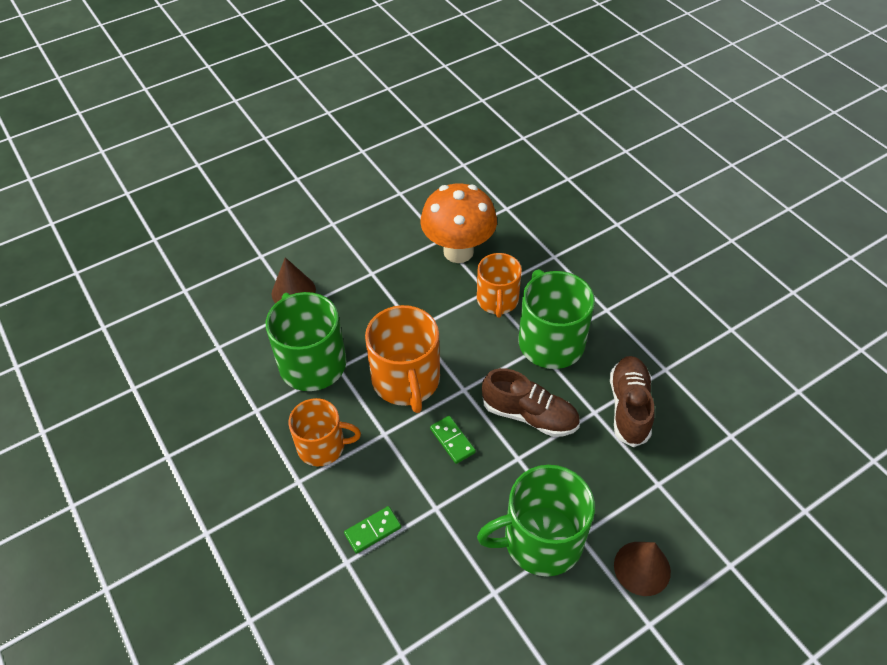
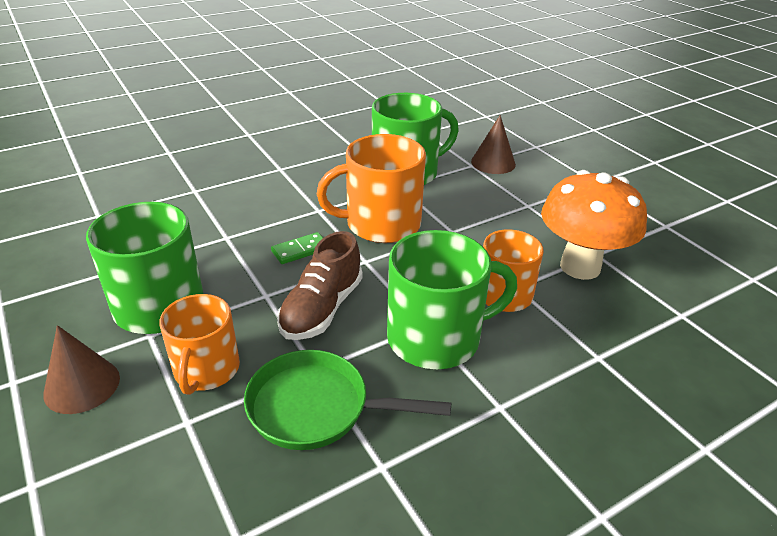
camera: 90 degrees right, 15 degrees down
(322, 446) = (312, 179): orange mug -> orange mug (206, 370)
(373, 531) = (218, 203): green domino -> none
(629, 407) = (317, 408): brown shoe -> green pan

